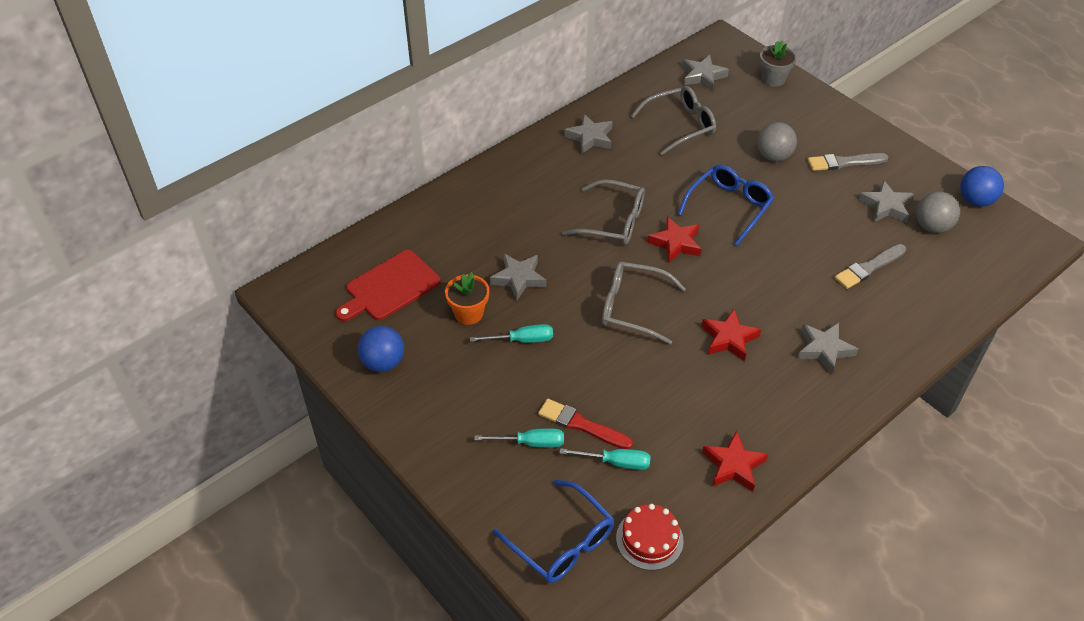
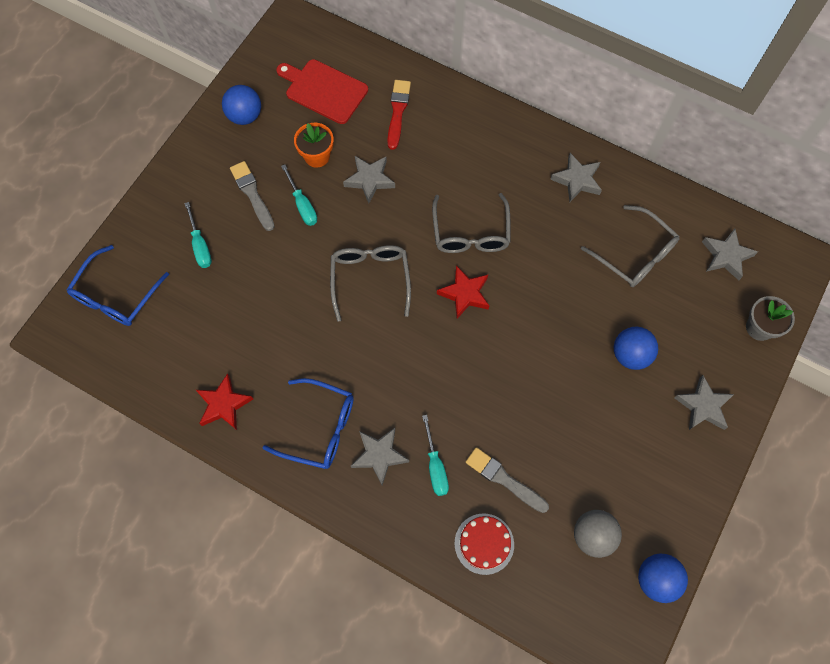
camera: 70 degrees right, 20 degrees up
(581, 425) = (229, 276): red brush -> red brush (398, 112)
(616, 462) = (200, 313): turquoise screwdriver -> turquoise screwdriver (435, 466)
(649, 539) = (135, 357): red cake -> red cake (484, 543)
(729, 207) = (535, 329): blue glasses -> blue glasses (320, 428)
(729, 338) = (363, 368): red star -> none
(773, 156) = (630, 355): grey ball -> blue ball
(844, 162) = (653, 427): grey brush -> grey brush (252, 194)
(886, 206) = (603, 482): grey star -> grey star (703, 406)

